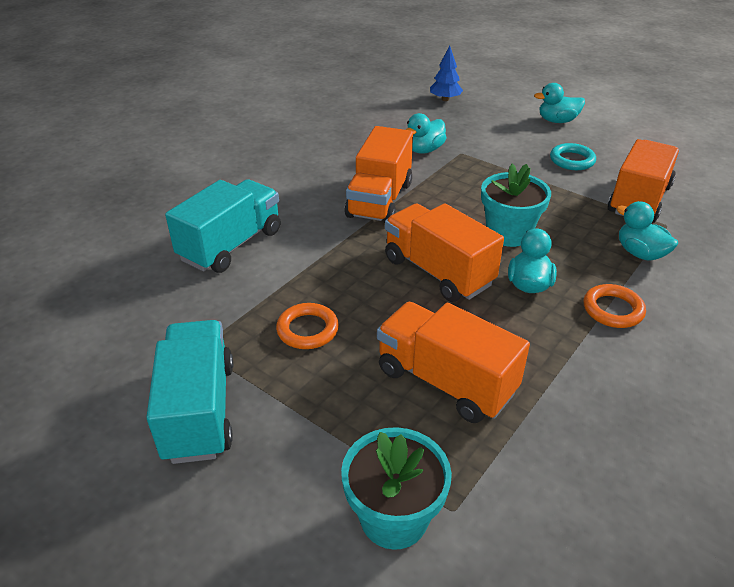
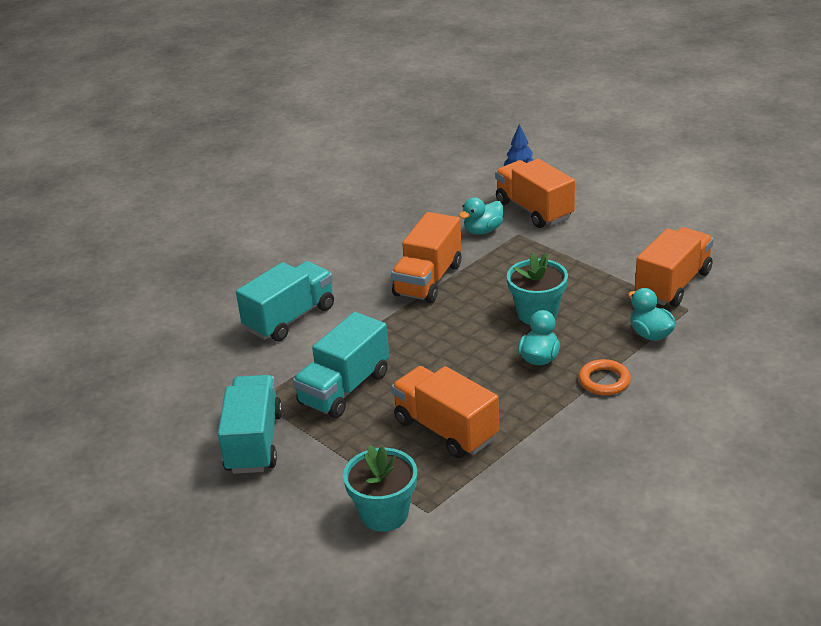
camera: 10 degrees right, 5 degrees down
(307, 330) = (344, 388): orange ring -> turquoise truck
(438, 272) = (464, 345): orange truck -> orange truck (534, 210)
(557, 121) = (627, 200): turquoise duck -> none
(572, 160) = (625, 243): turquoise ring -> none

